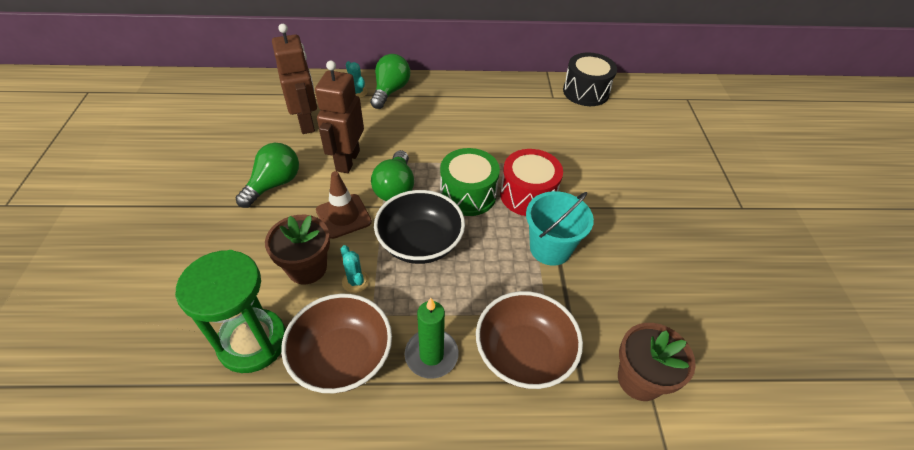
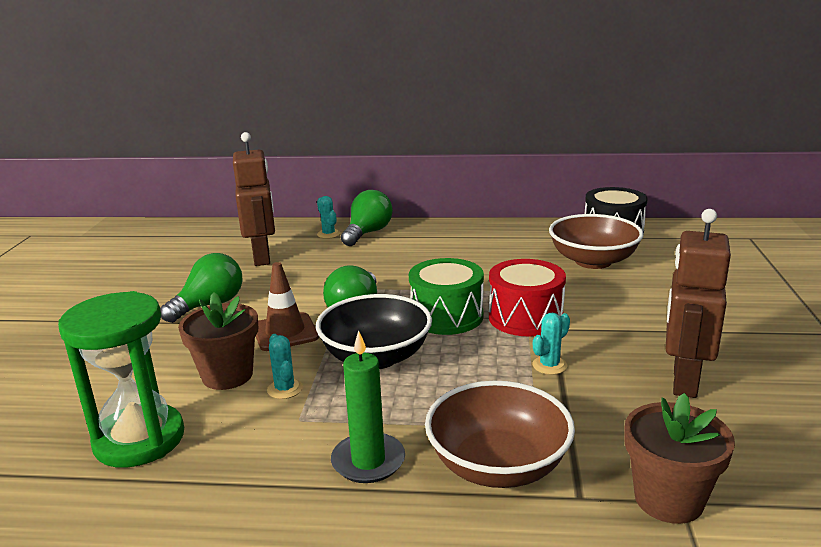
camera: 10 degrees right, 25 degrees down
(342, 357) = (249, 458): brown bowl -> brown bowl (593, 261)
(347, 161) = (302, 287): brown robot -> brown robot (684, 381)
(550, 248) = (549, 365): turquoise bucket -> turquoise cactus

